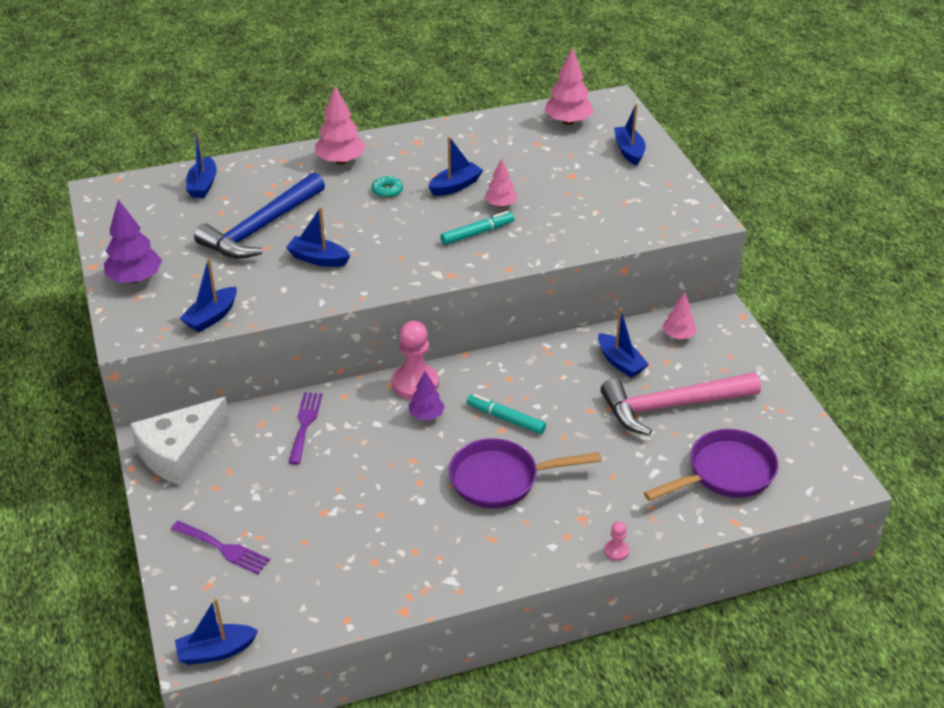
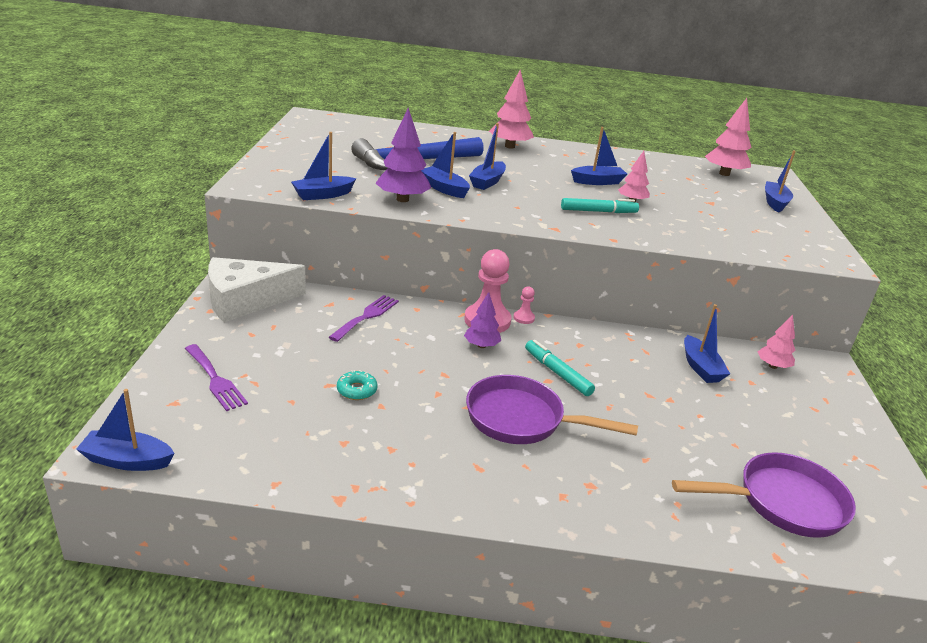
camera: 20 degrees right, 10 degrees down
(135, 279) = (286, 160): purple tree -> purple tree (402, 199)
(203, 185) = (389, 131): blue boat -> blue boat (487, 182)
(387, 191) = (535, 170): turquoise donut -> turquoise donut (357, 390)
(616, 551) = (614, 532): pink pawn -> pink pawn (524, 318)
(671, 406) = (741, 420): pink hammer -> none

